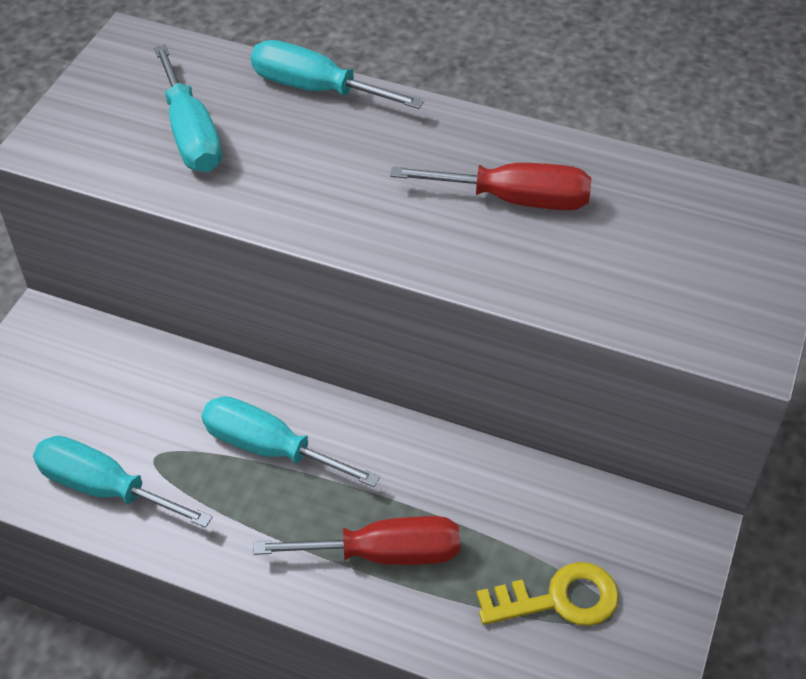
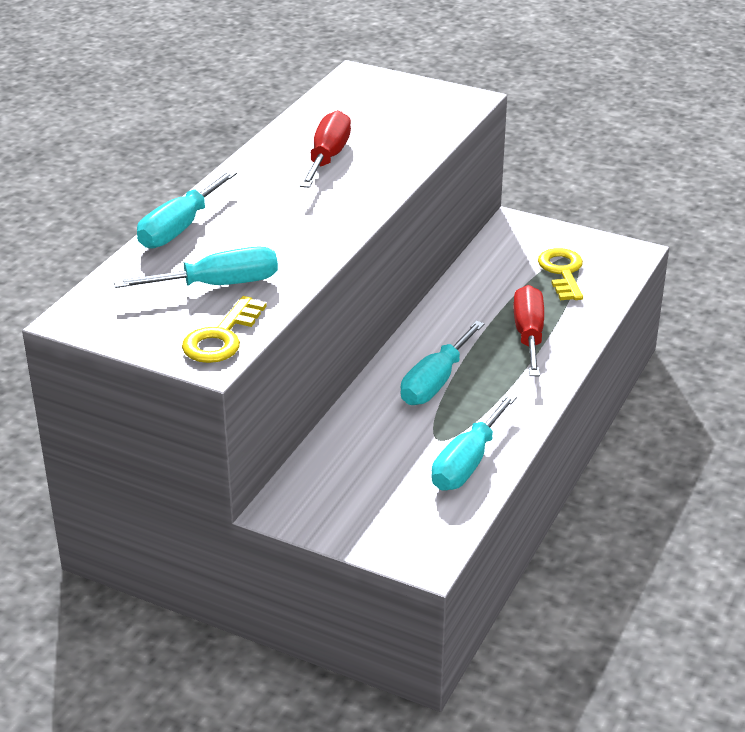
camera: 85 degrees left, 15 degrees down
(83, 149) = (221, 337): none -> yellow key

